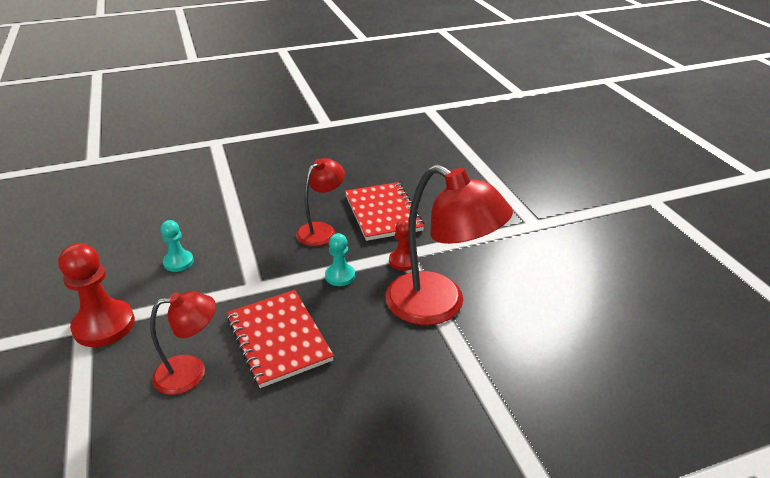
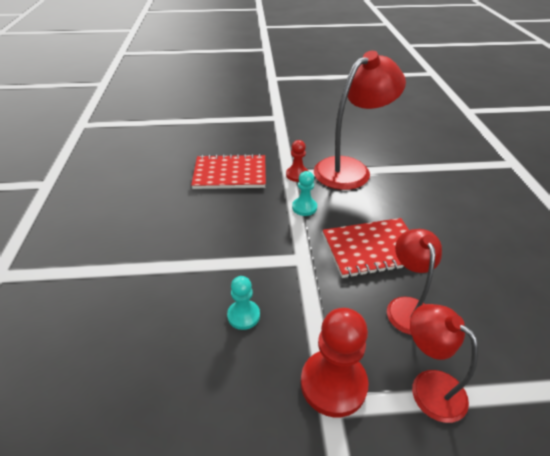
camera: 75 degrees left, 5 degrees up
(321, 230) = (237, 209): red lamp -> red lamp (429, 386)

